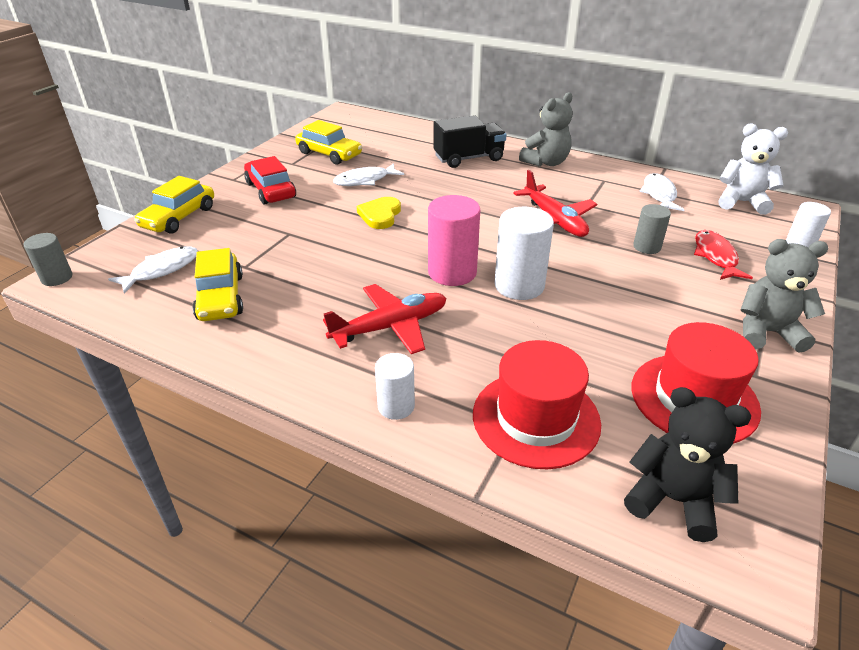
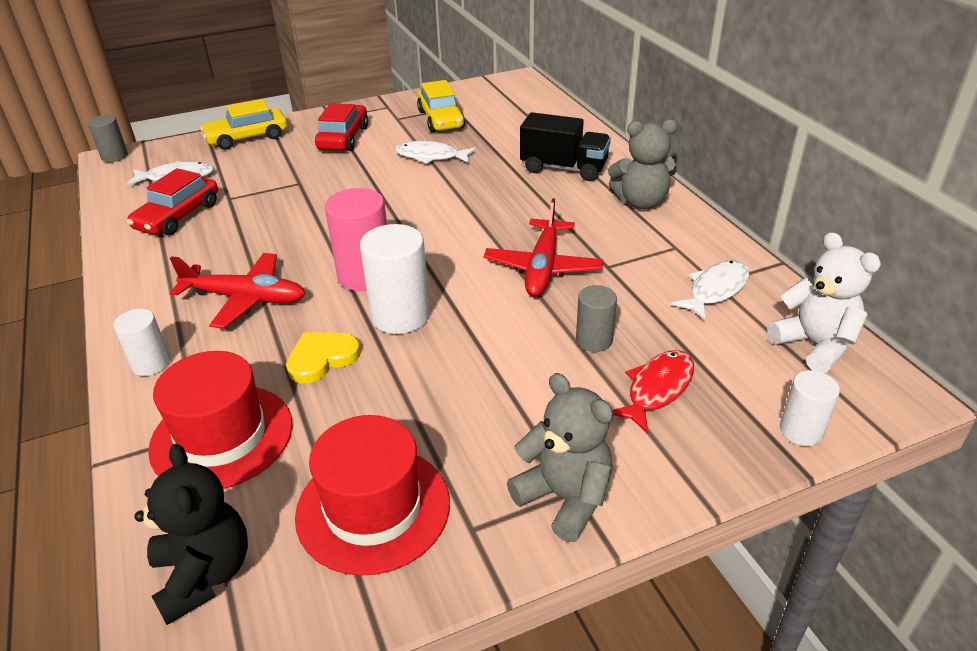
camera: 40 degrees right, 0 degrees up
(220, 297) = (178, 216): yellow car -> red car
(380, 215) = (392, 195): yellow heart -> yellow heart (322, 358)

